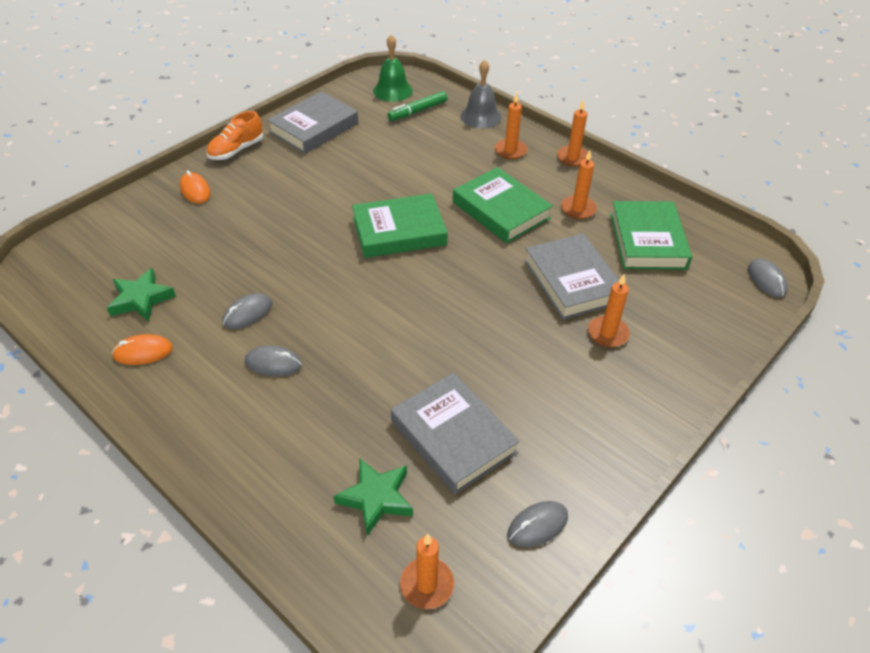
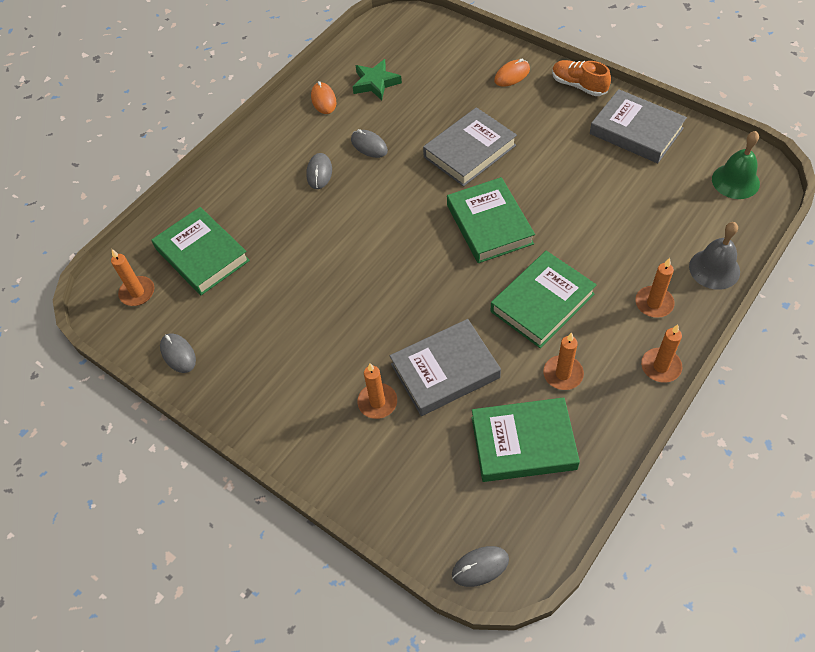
camera: 90 degrees right, 10 degrees up
(376, 498) = (202, 255): green star -> green book
(417, 111) = (701, 209): green marker -> none
(453, 437) = (255, 294): grey book -> grey book (470, 151)

